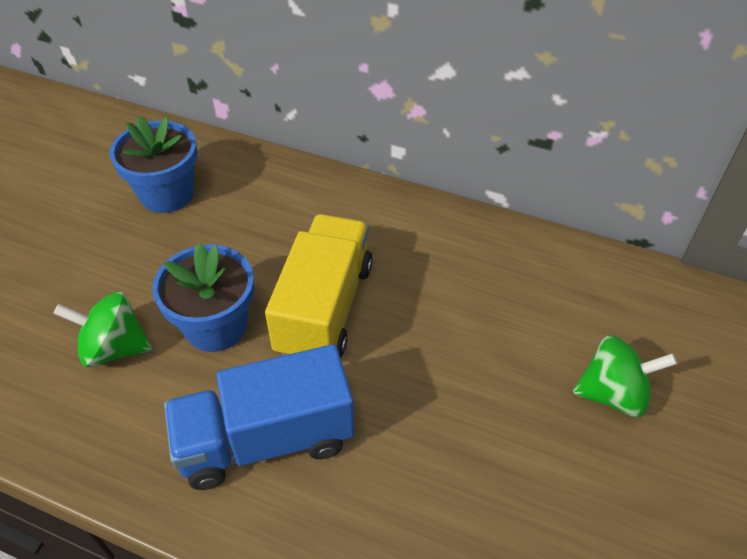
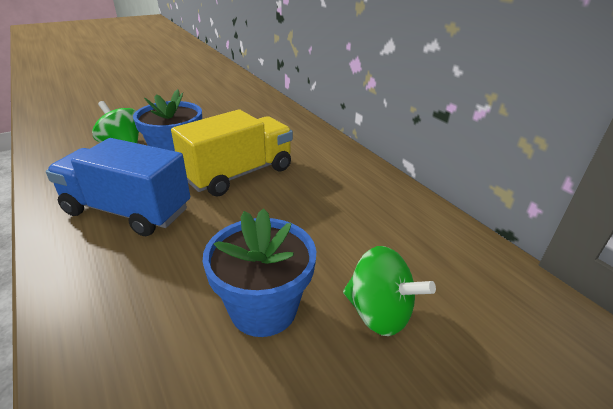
camera: 35 degrees right, 15 degrees down
(167, 194) = (227, 107): blue flower pot -> blue flower pot (263, 308)

